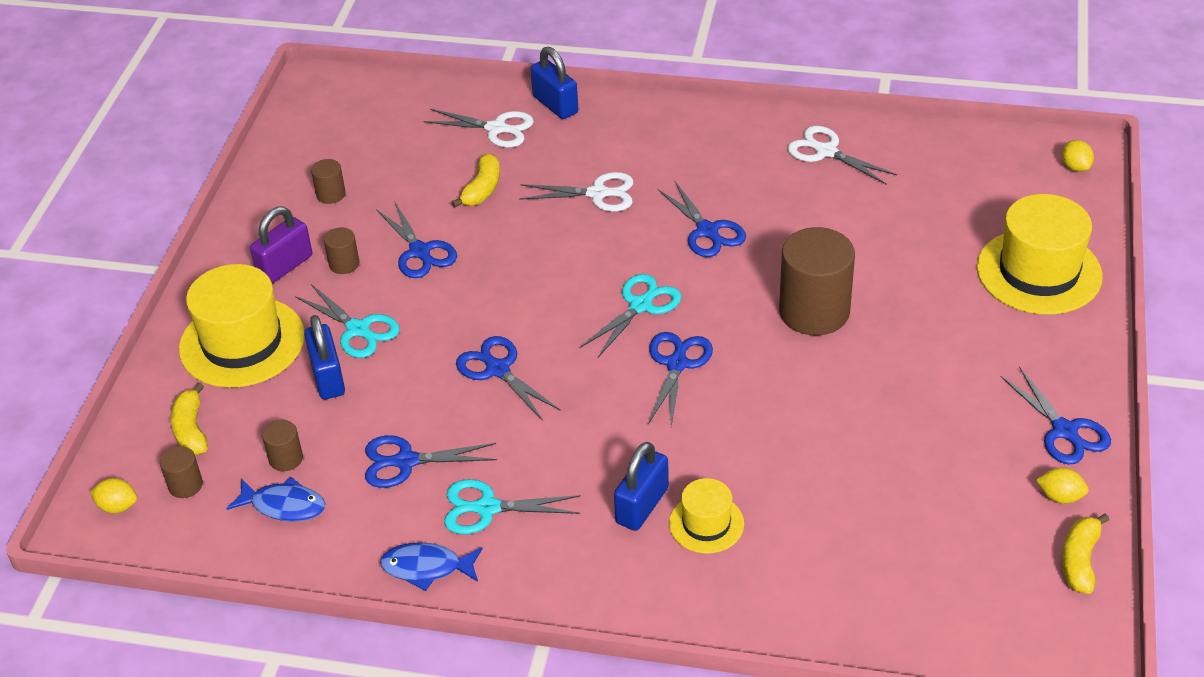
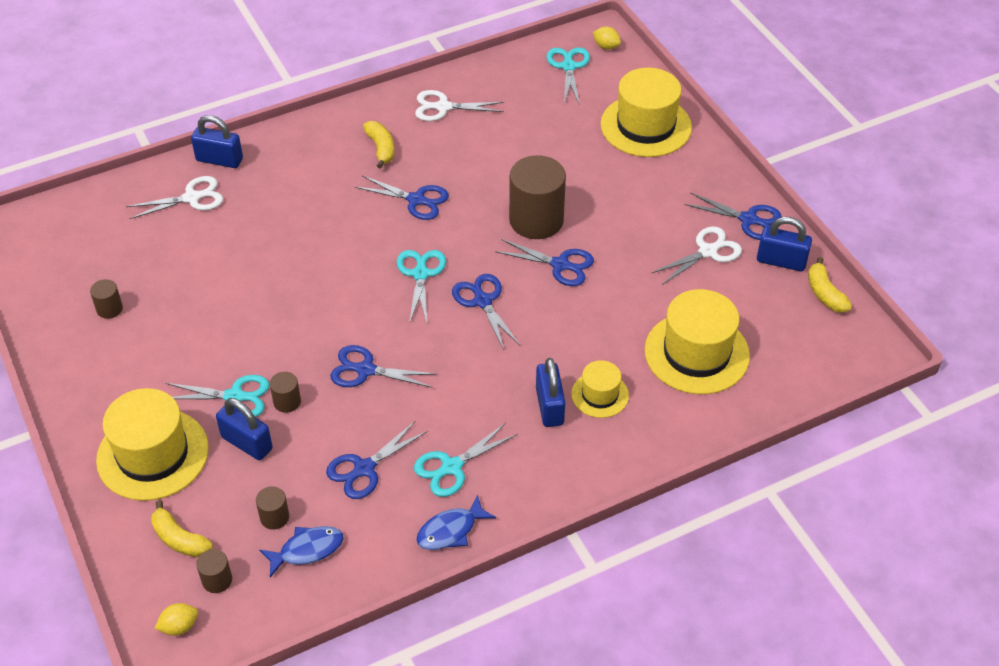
camera: 40 degrees left, 5 degrees up
(285, 266) = (128, 380): purple padlock -> none
(344, 264) = (174, 355): brown cylinder -> brown cylinder (287, 402)
(420, 251) = (224, 316): blue scissors -> blue scissors (560, 265)
(482, 189) = (226, 247): yellow banana -> yellow banana (381, 148)
(597, 194) = (314, 210): white scissors -> white scissors (707, 251)
(857, 541) = (696, 353): none -> yellow hat
(1008, 170) = (568, 67): none -> turquoise scissors
(1060, 497) = (781, 261): yellow lemon -> blue padlock

